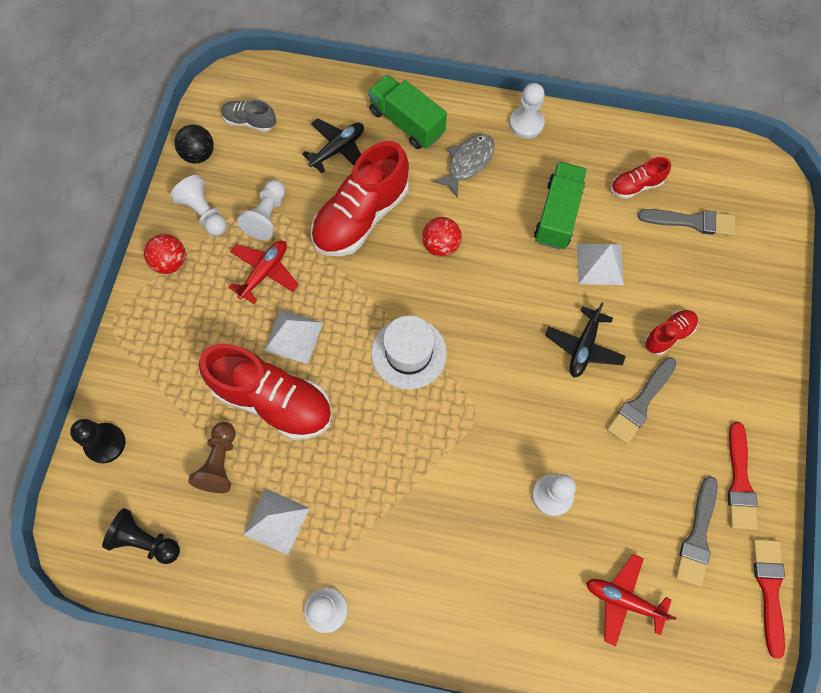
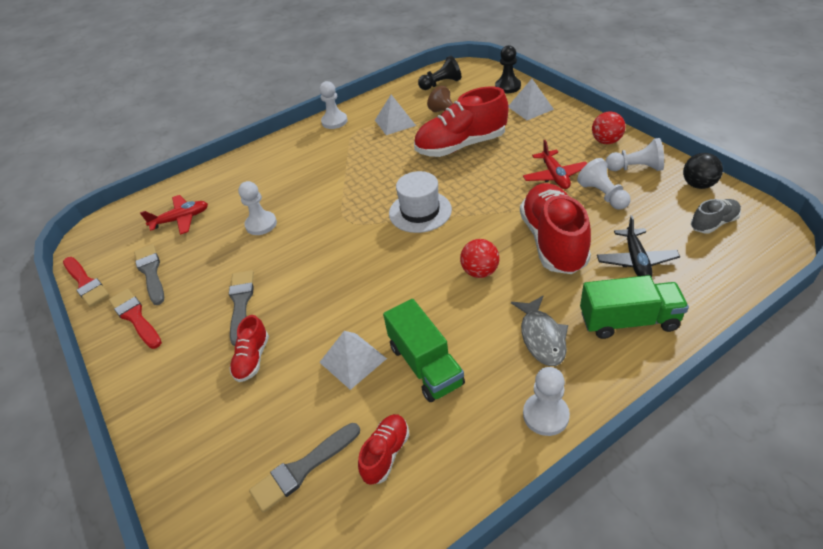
camera: 140 degrees right, 25 degrees down
(293, 336) = (492, 169): white pyramid -> white pyramid (530, 108)
(583, 347) = (312, 300): black plane -> none

